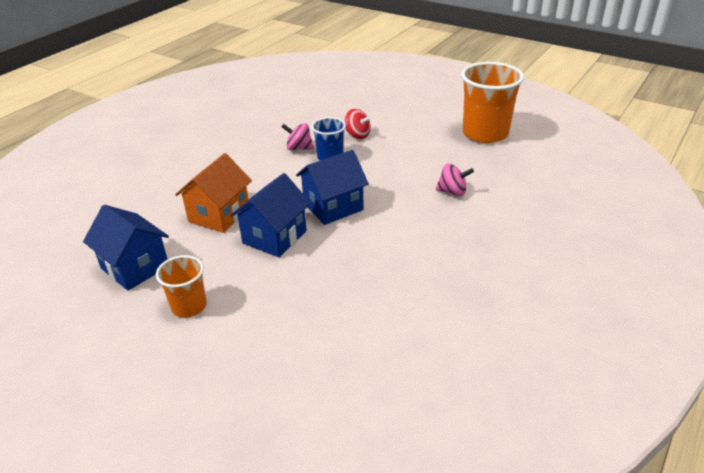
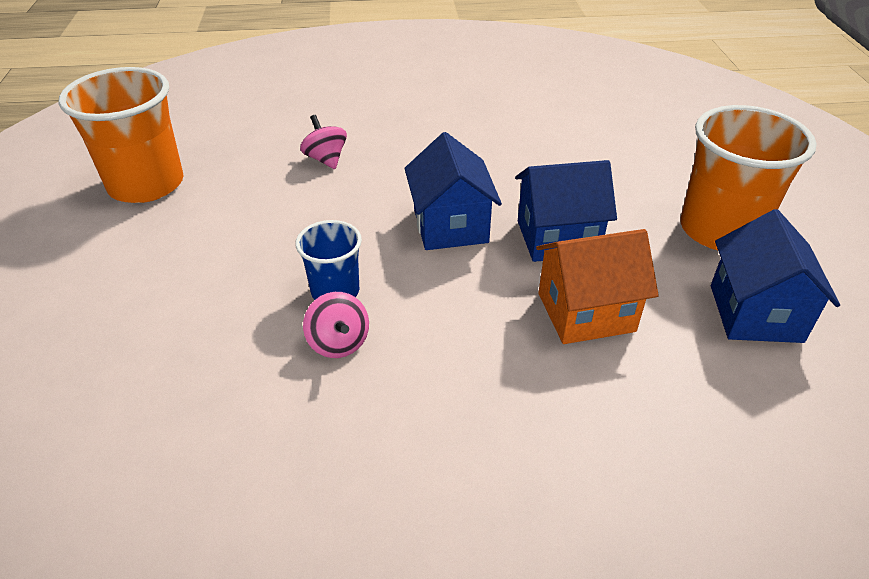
camera: 130 degrees left, 5 degrees up
(189, 306) = (720, 230): orange cup -> orange cup, size x1.83
(333, 207) = (450, 226): blue house -> blue house turned 60 degrees clockwise
(357, 135) = (239, 298): red spinning top -> none

